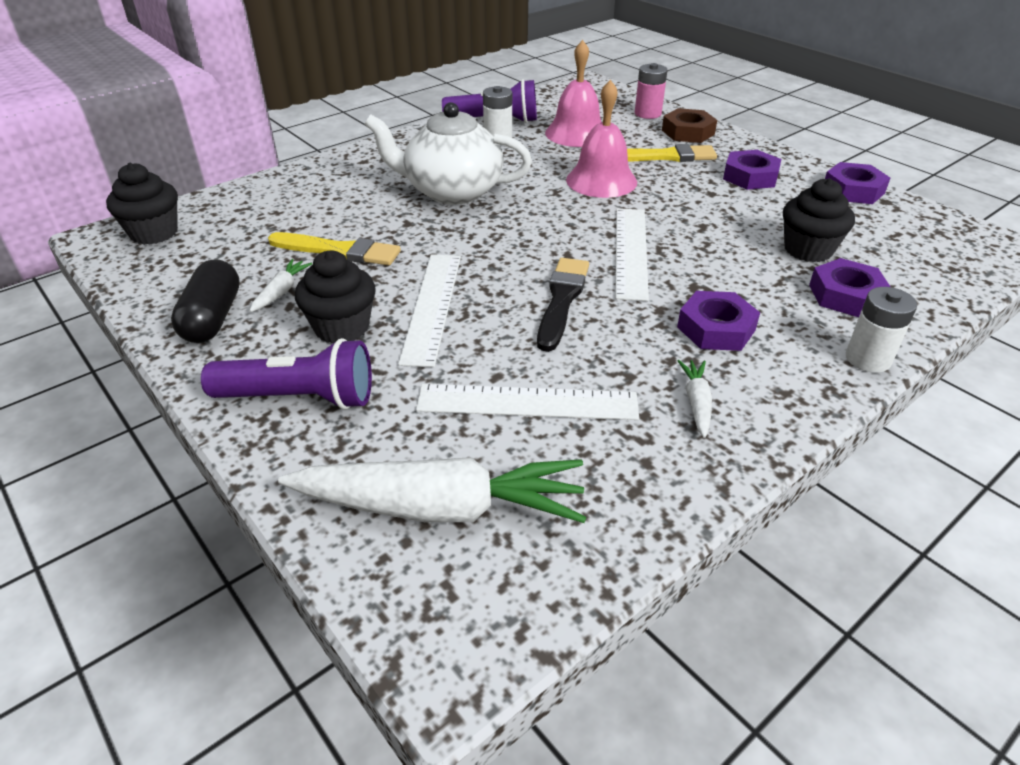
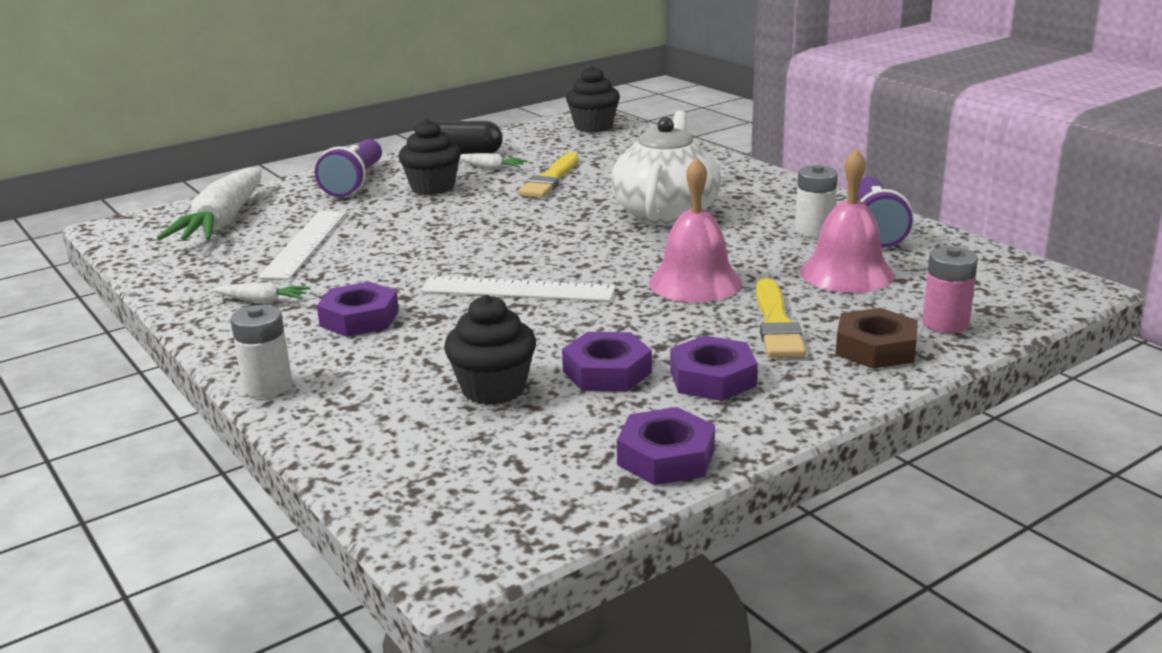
camera: 95 degrees right, 15 degrees down
(432, 306) = (449, 212): white ruler -> none
(562, 300) = (438, 257): black brush -> none
(846, 295) = (384, 396): purple nut -> purple nut (607, 372)

